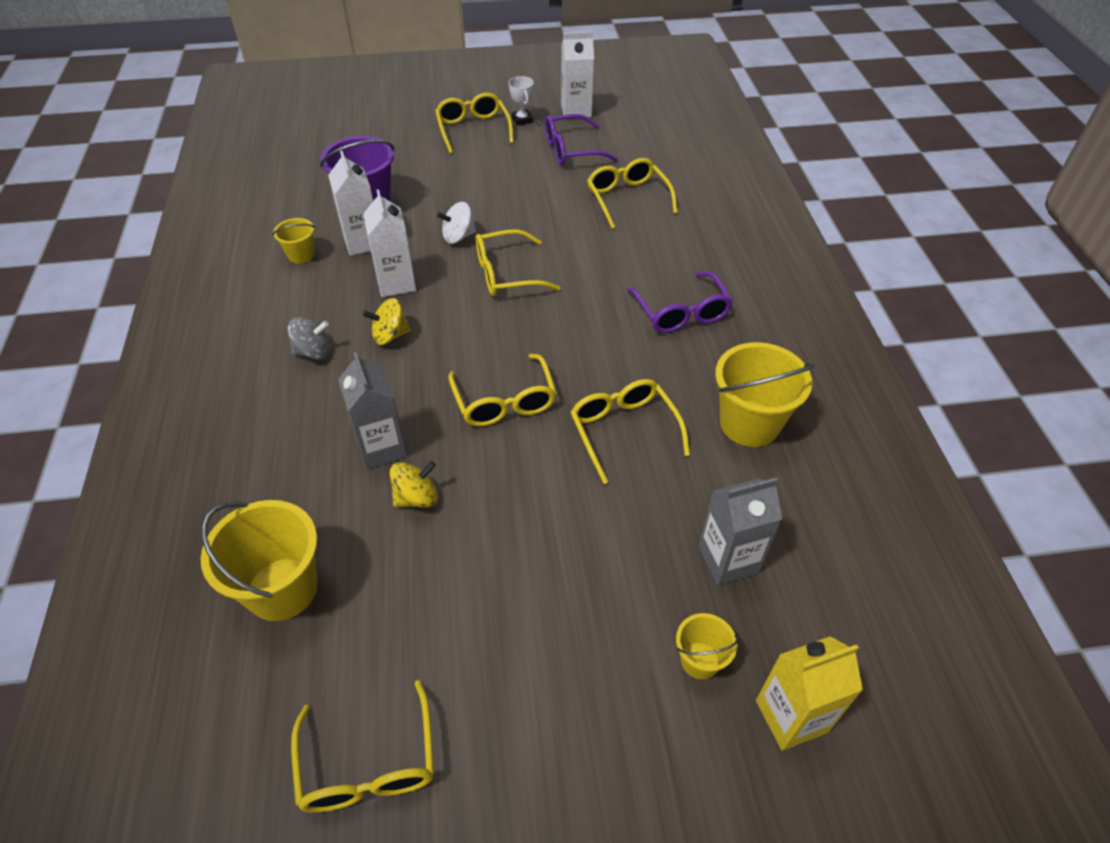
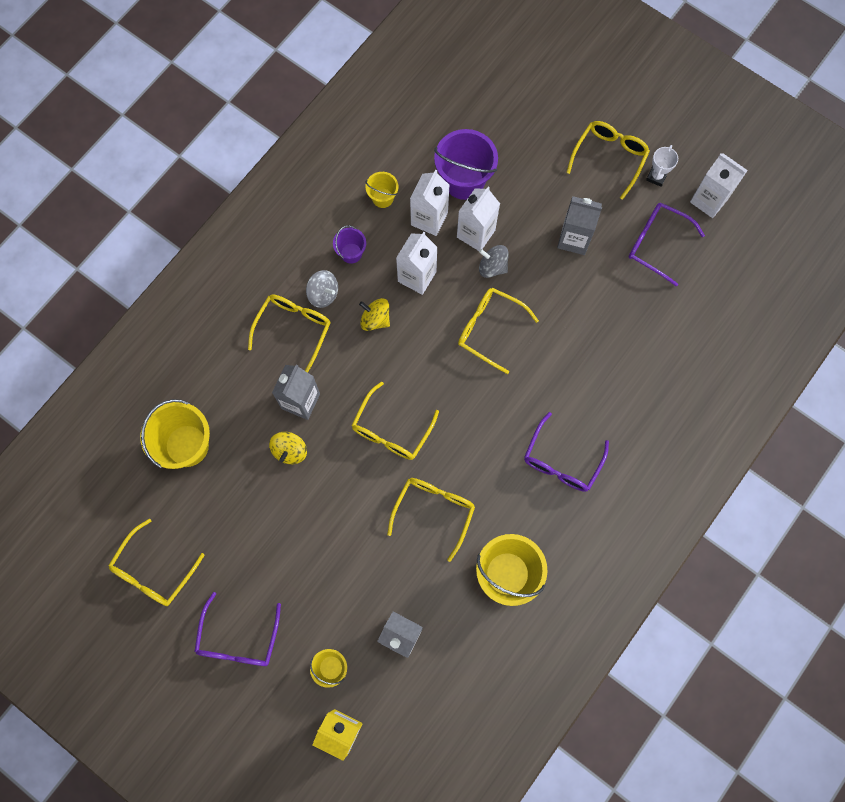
camera: 45 degrees right, 25 degrees up
(310, 307) = (351, 253): none -> purple bucket
(416, 497) = (290, 451): yellow spinning top -> yellow spinning top turned 90 degrees clockwise
(417, 226) = (476, 233): none -> white carton
(458, 236) = (492, 267): white spinning top -> grey spinning top
(505, 183) = (574, 239): none -> grey carton
(563, 737) = (238, 639): none -> purple glasses
(627, 198) = (641, 330): yellow glasses -> yellow glasses (294, 329)

